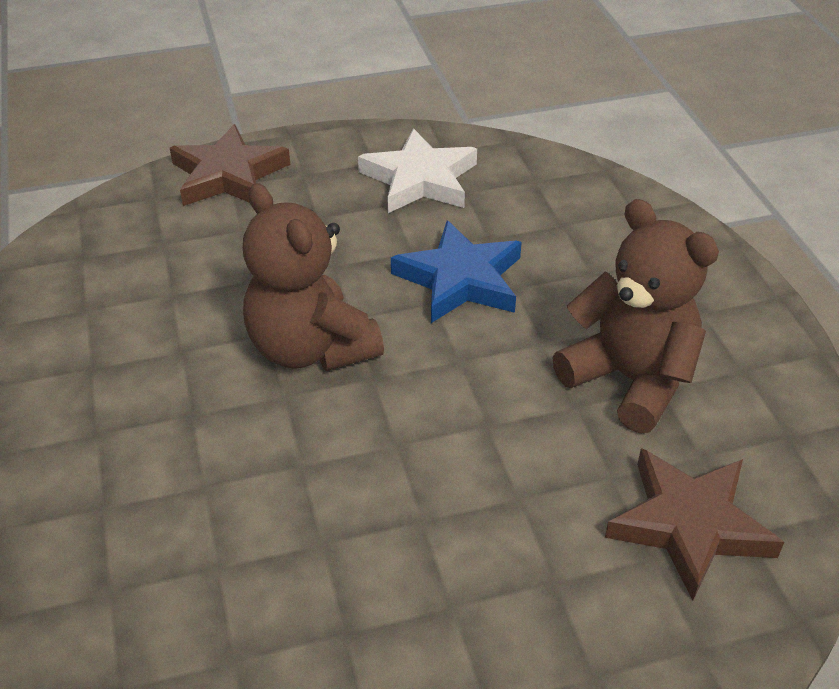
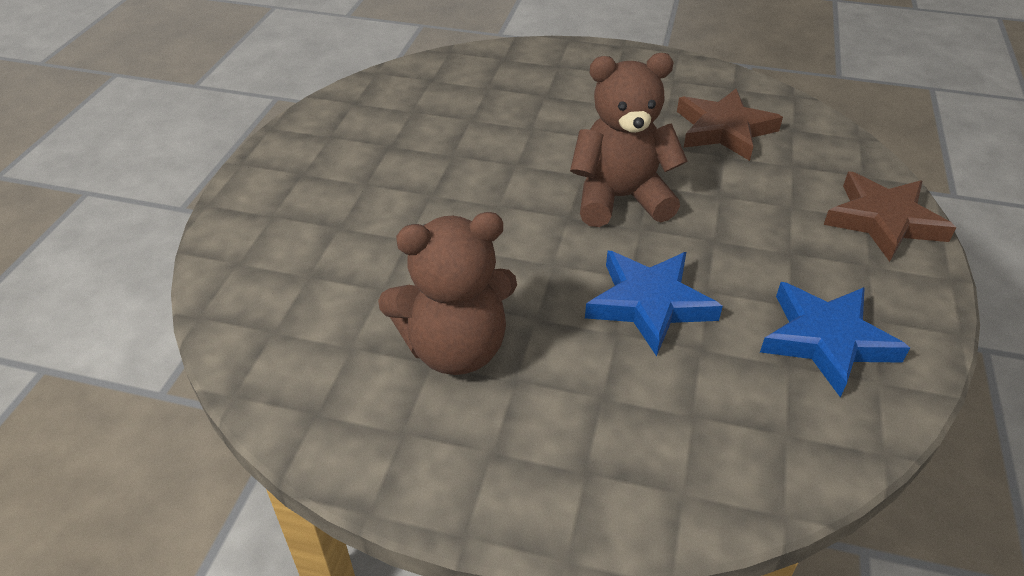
camera: 120 degrees right, 0 degrees up
(420, 179) = (826, 340): white star -> blue star
(689, 525) = (310, 305): brown star -> brown star (724, 130)

